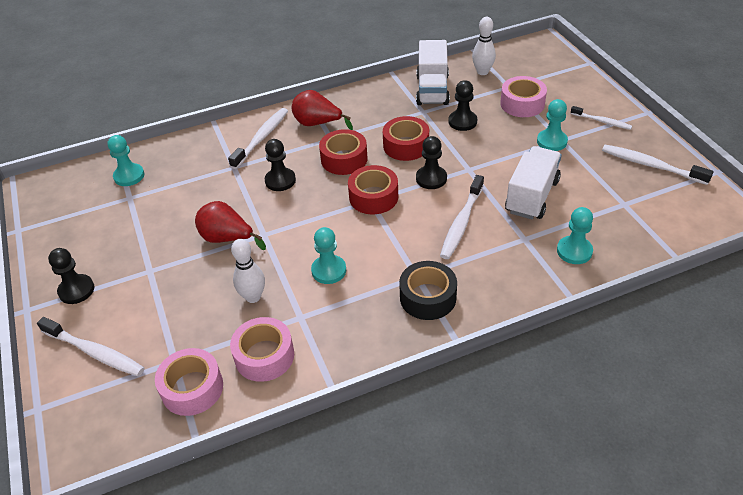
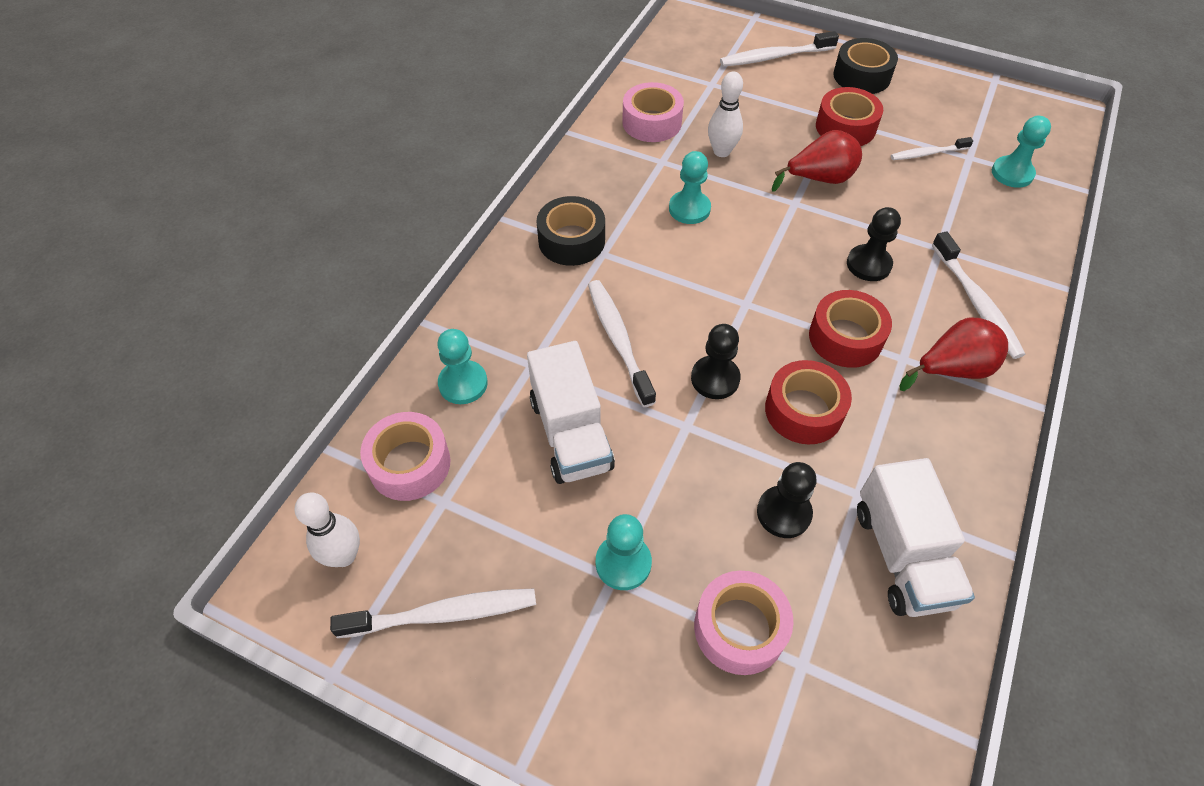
camera: 135 degrees right, 10 degrees up
(76, 290) = (861, 76): black pawn -> black tape
(192, 388) = (673, 79): pink tape -> pink tape (409, 464)
(373, 197) = (747, 310): red tape -> red tape (845, 127)
(432, 90) = (902, 555): white truck -> white truck turned 150 degrees counterclockwise
(482, 72) = (883, 675): white bowling pin -> white bowling pin (344, 556)
(602, 121) = (580, 678): white toothbrush -> white toothbrush (927, 153)

